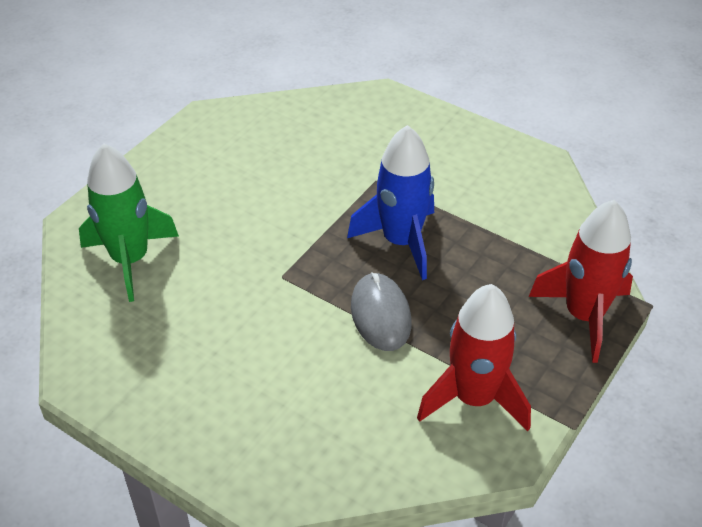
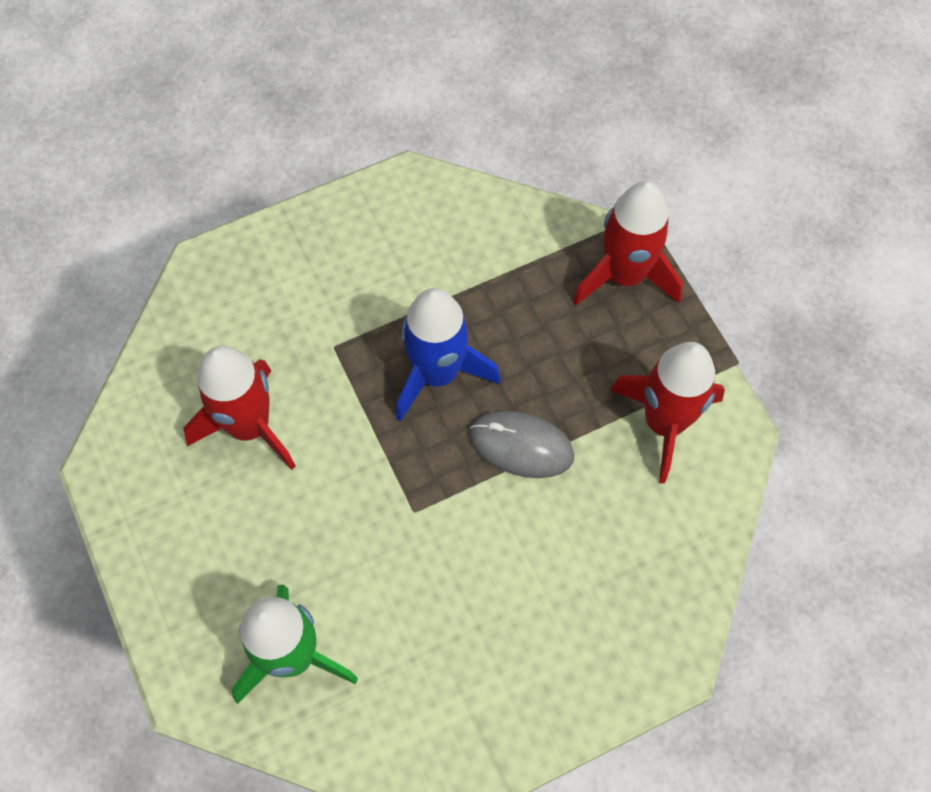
camera: 60 degrees left, 20 degrees up
(283, 166) = (250, 426): none -> red rocket

